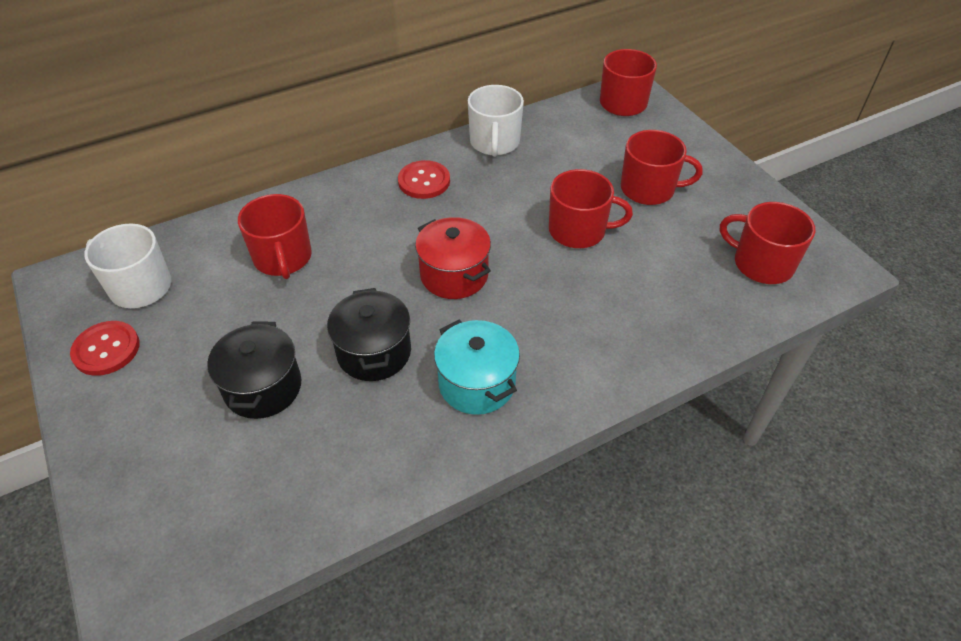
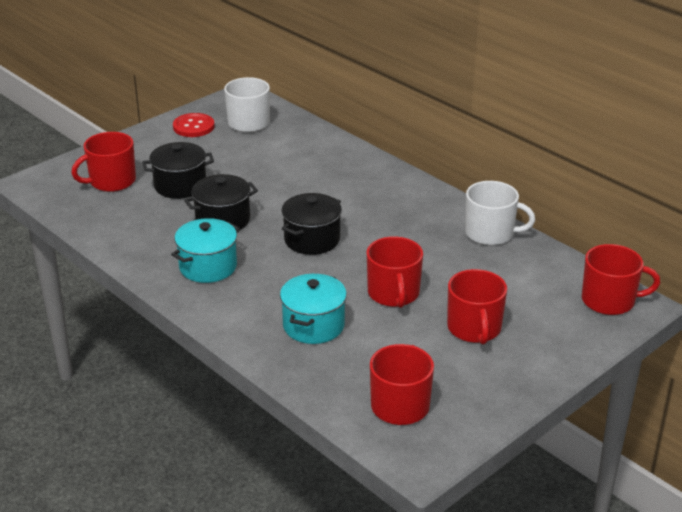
camera: 75 degrees right, 15 degrees down
(283, 258) = (298, 165): red mug -> red mug (111, 181)
(424, 181) = (415, 207): red button -> none
(454, 275) = (312, 240): red pot -> black pot
(494, 142) = (490, 233): white mug -> white mug turned 150 degrees counterclockwise
(621, 304) = (313, 325): none -> turquoise pot

